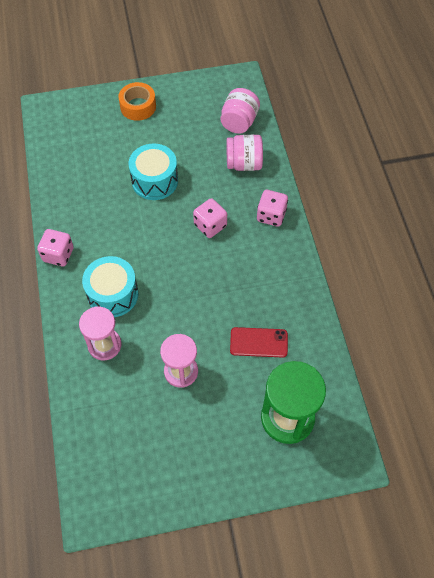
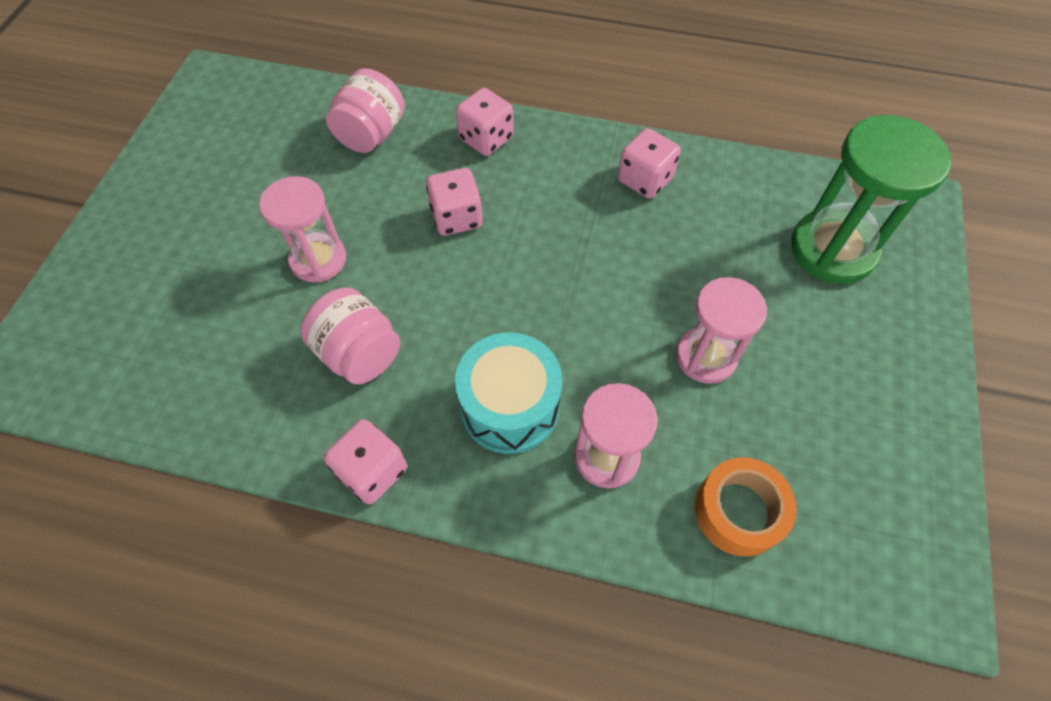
camera: 65 degrees left, 0 degrees up
(138, 106) = (144, 227): orange tape -> orange tape (738, 511)
(154, 181) = (318, 259): turquoise drum -> pink hourglass
(239, 122) = (290, 111): pink jar -> pink jar (359, 353)
(258, 342) = (696, 236): red phone -> none
(285, 303) = (645, 180): none -> pink dice

